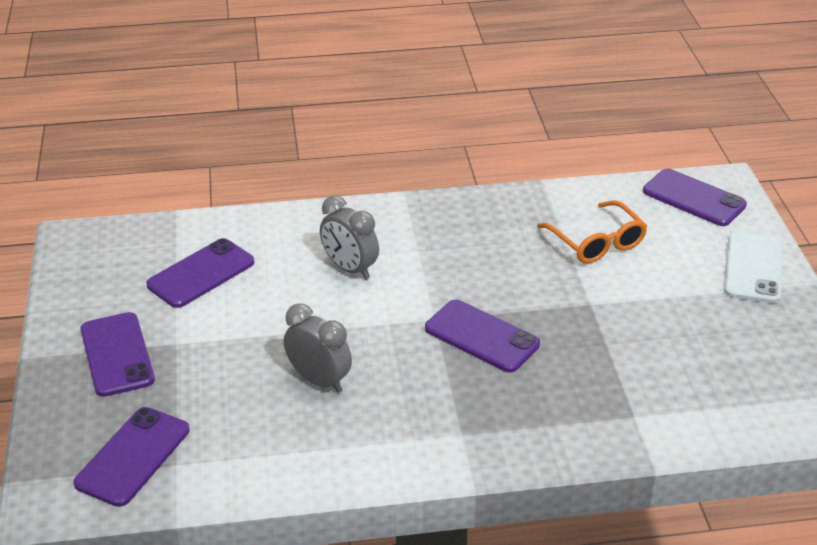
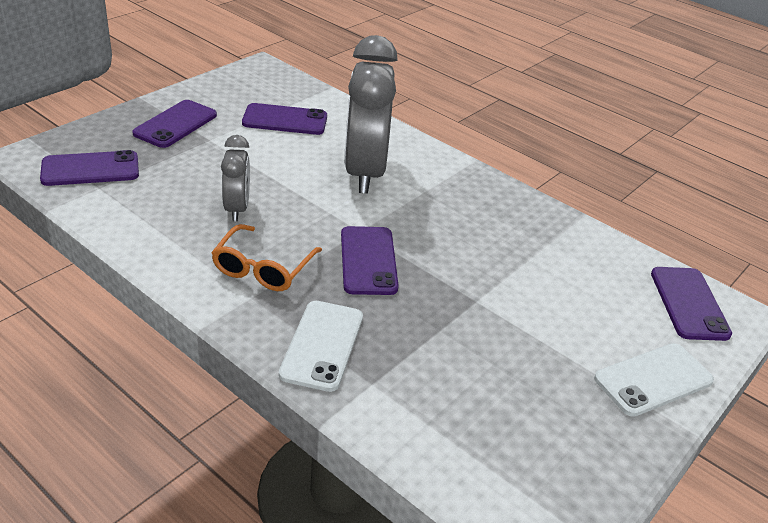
camera: 45 degrees right, 0 degrees up
(350, 269) = (364, 172): grey clock -> grey clock, size x1.93
(565, 421) = (322, 345): none -> white phone
(596, 242) = (553, 272): orange glasses -> orange glasses (263, 268)

